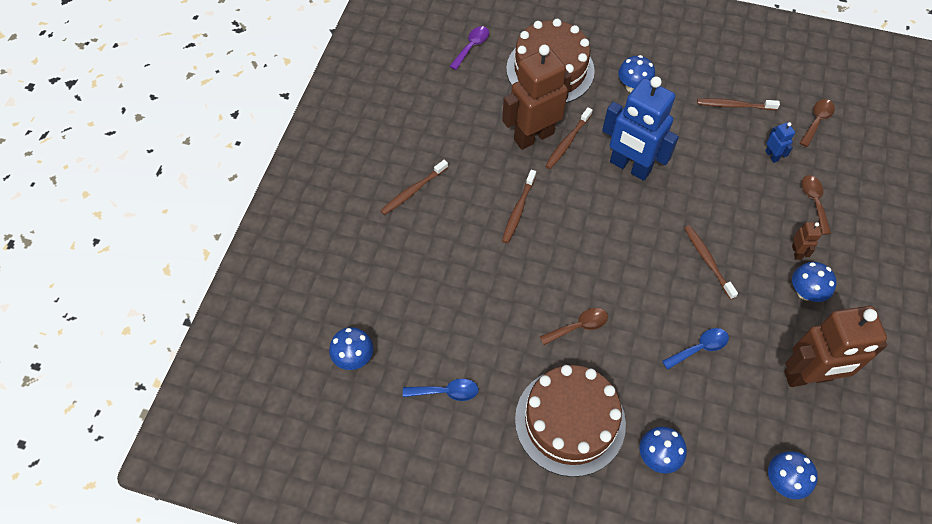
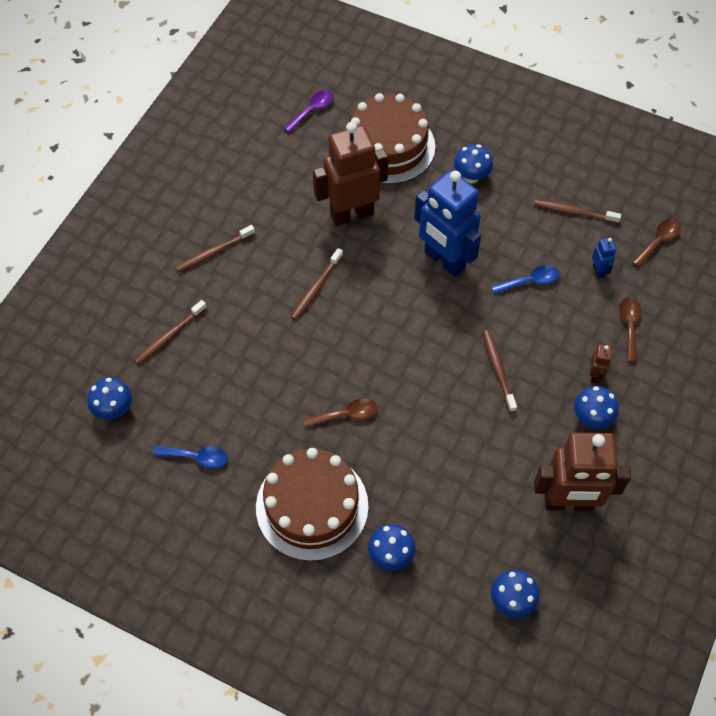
camera: 10 degrees right, 0 degrees up
(567, 142) = (385, 225): brown toothbrush -> brown toothbrush (169, 336)
(699, 348) = (464, 456): blue spoon -> blue spoon (530, 281)

